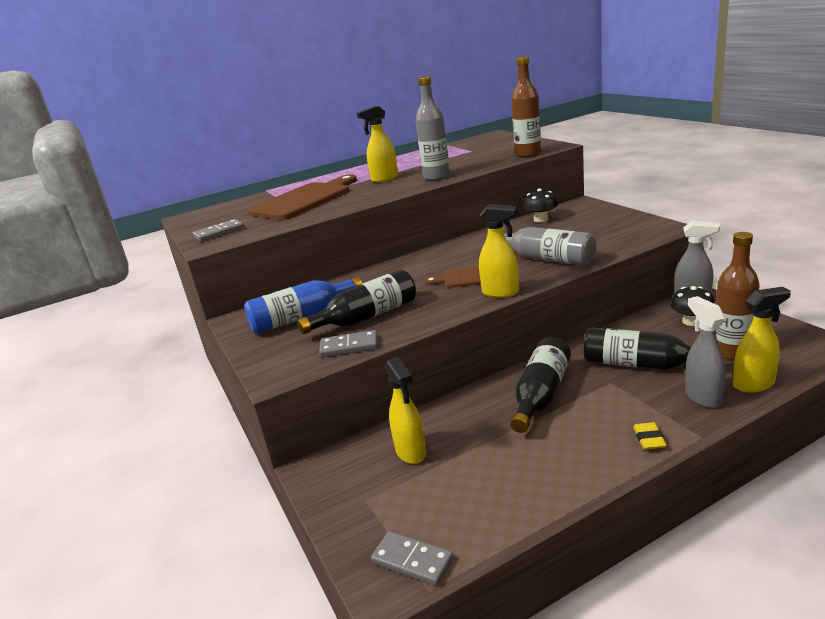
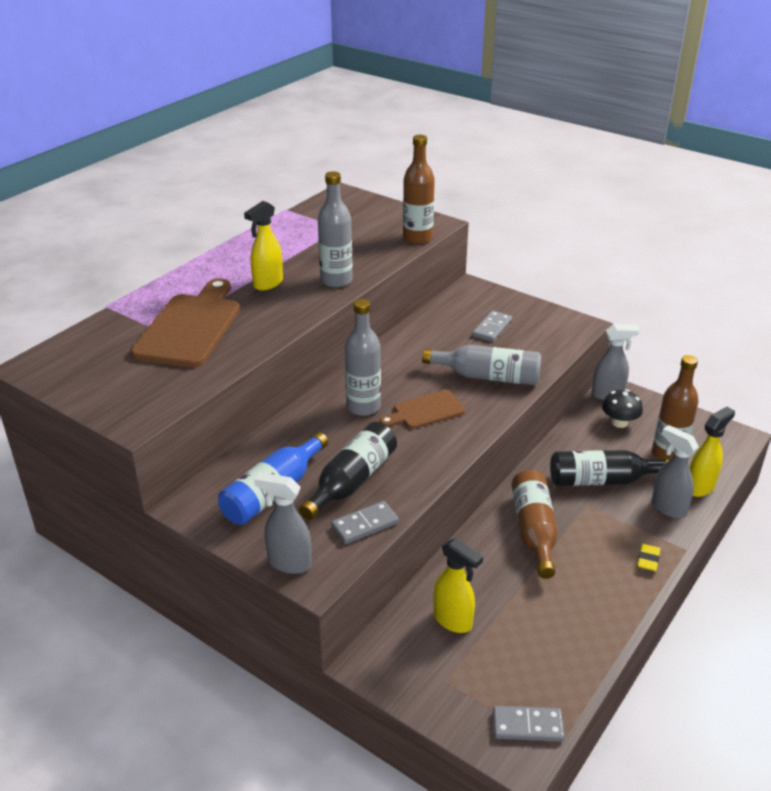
camera: 30 degrees left, 10 degrees up
(219, 233) = (125, 396): grey domino -> grey domino (492, 328)
(267, 363) = (289, 563): none -> grey spray bottle
(421, 271) = (363, 407): none -> grey bottle
(501, 293) = (473, 430): yellow spray bottle -> none
(541, 220) = (444, 316): black mushroom -> none
(541, 395) = (534, 531): black bottle -> brown bottle
(649, 439) = (648, 560): yellow eraser -> yellow eraser turned 45 degrees clockwise

